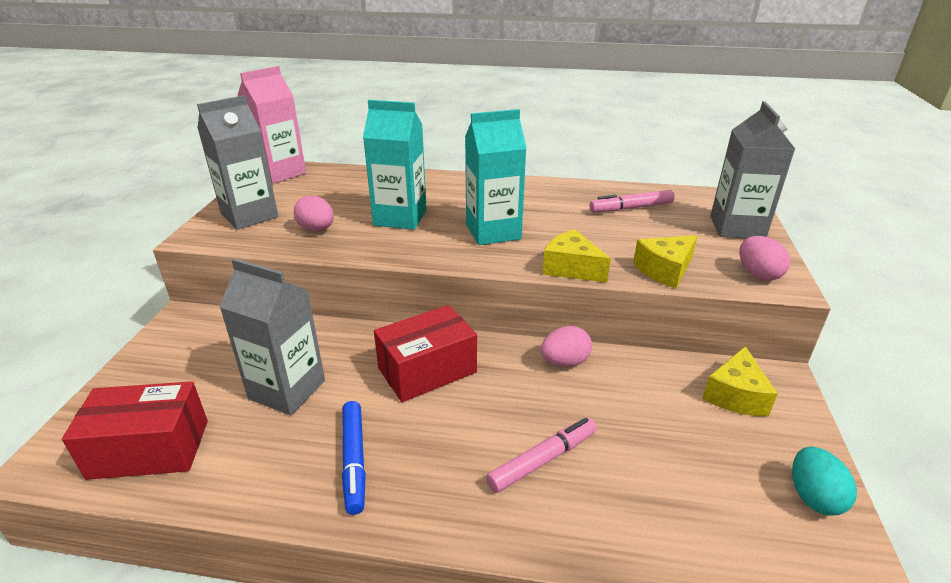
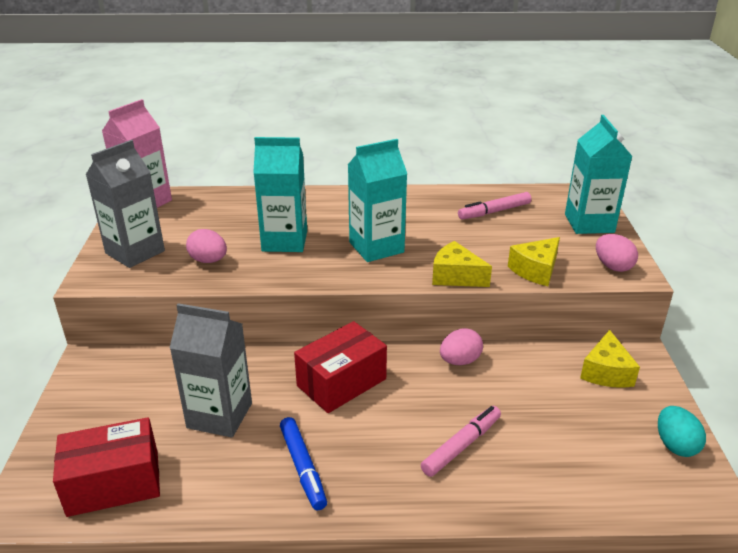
camera: 10 degrees left, 0 degrees up
(737, 228) = (589, 223): grey carton -> turquoise carton

